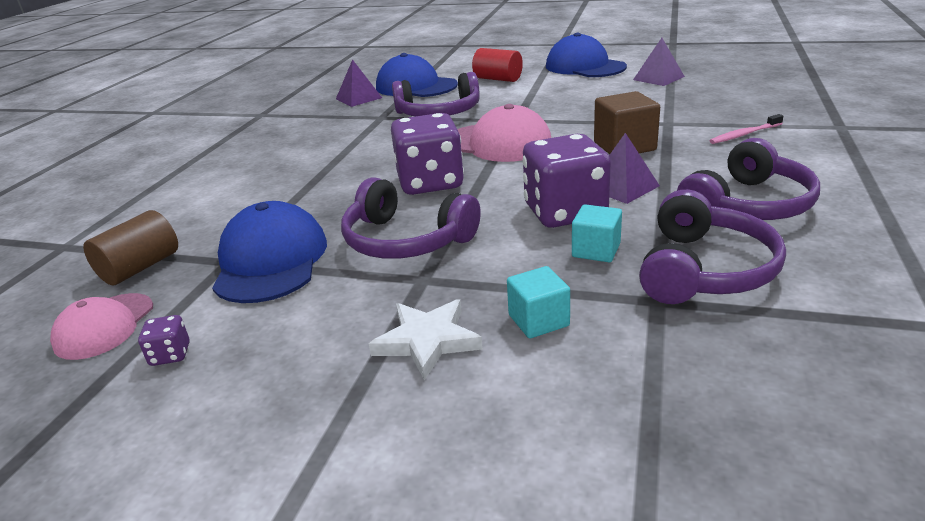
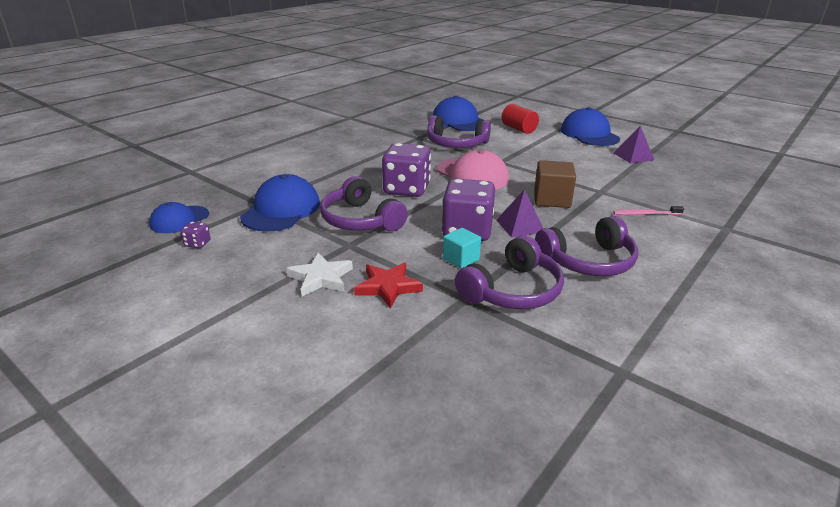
camera: 20 degrees right, 0 degrees up
(104, 326) = (179, 220): pink cap -> blue cap
(140, 267) = (217, 194): brown cylinder -> none
(358, 98) = (416, 121): purple pyramid -> none
(538, 320) = (388, 287): turquoise cube -> red star

